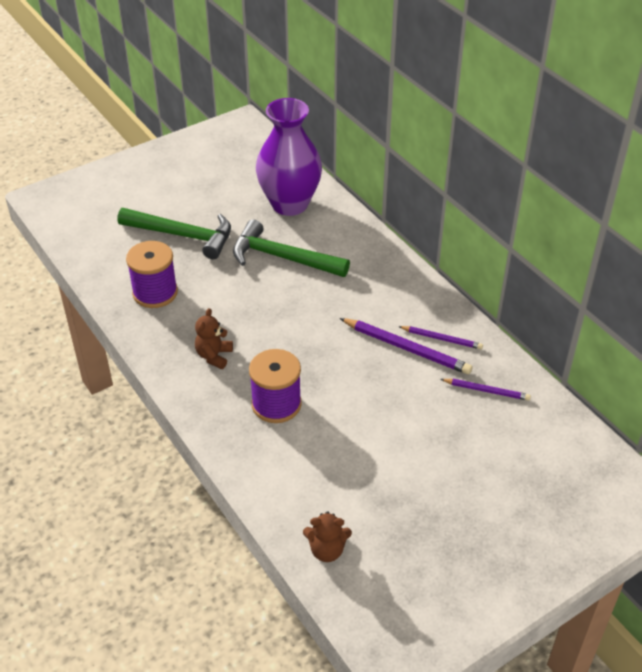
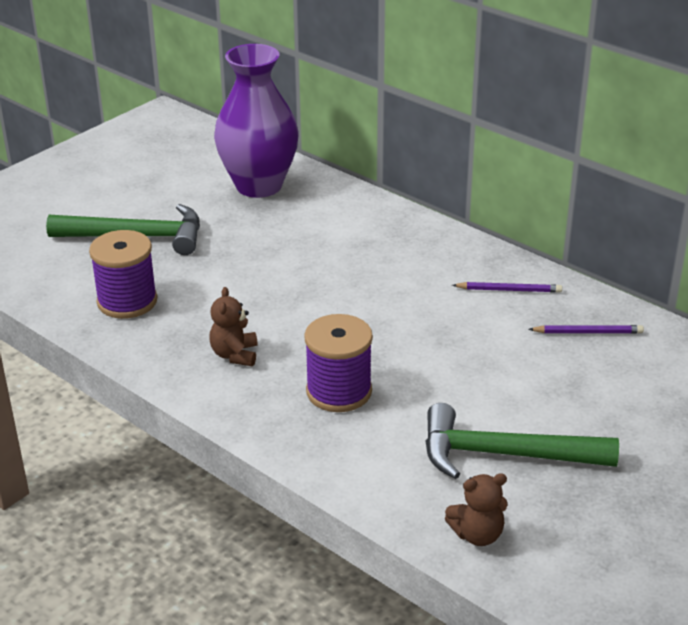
camera: 15 degrees left, 10 degrees down
(283, 257) = (276, 240): green hammer -> green hammer (504, 454)
(406, 348) = (471, 306): purple pencil -> none

